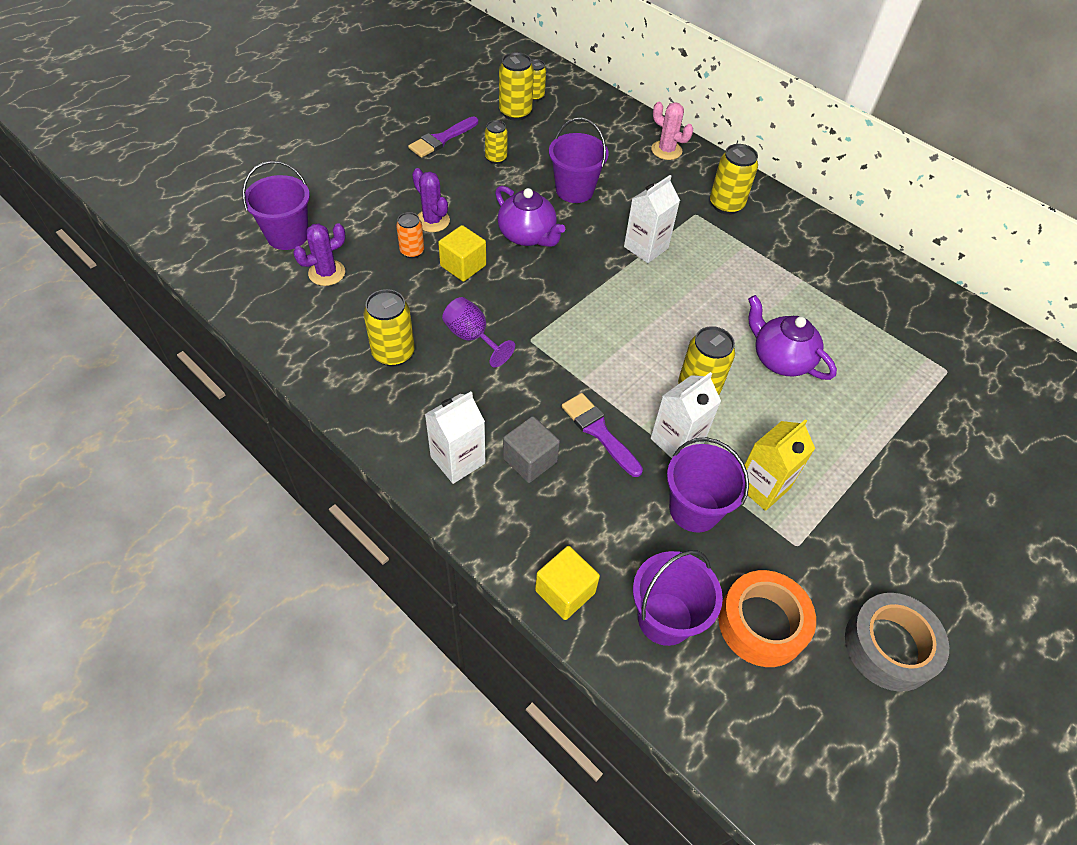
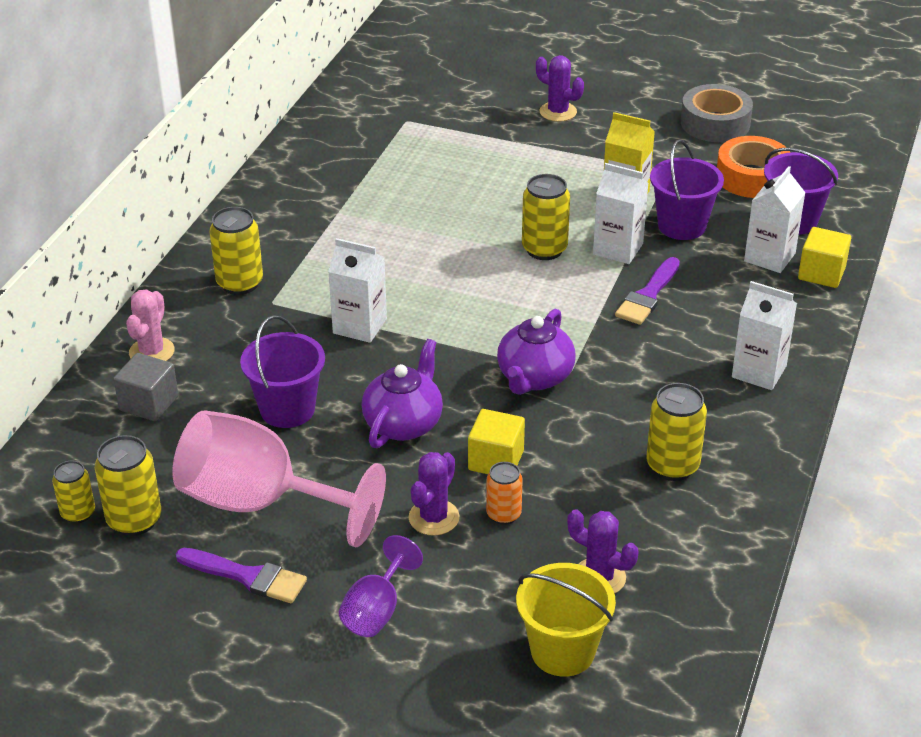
camera: 110 degrees left, 15 degrees down
(287, 235) = (562, 651): purple bucket -> yellow bucket
(472, 337) = (601, 414): purple goblet -> purple goblet (376, 610)
(496, 158) = (260, 503): yellow can -> pink goblet
(530, 460) = (717, 327): grey cube -> grey cube (149, 403)
(611, 559) = (769, 257): none -> white carton
(780, 359) = (466, 209): purple teapot -> purple teapot (534, 378)
(943, 499) = (558, 112): none -> purple cactus

